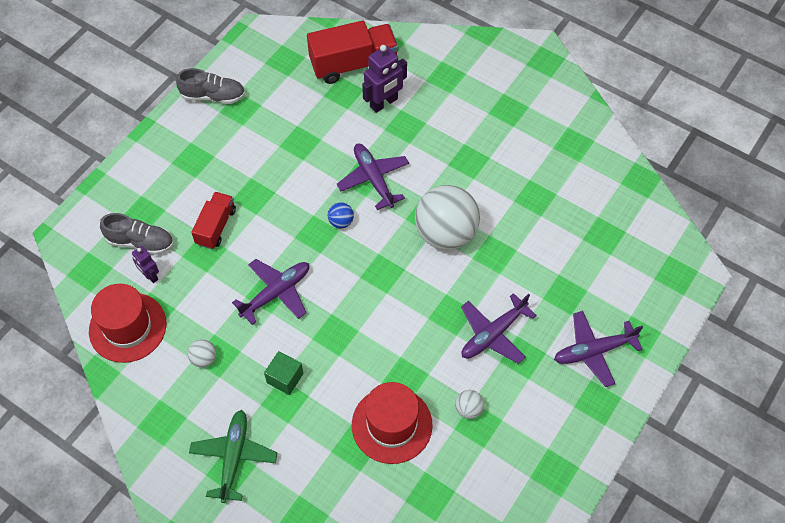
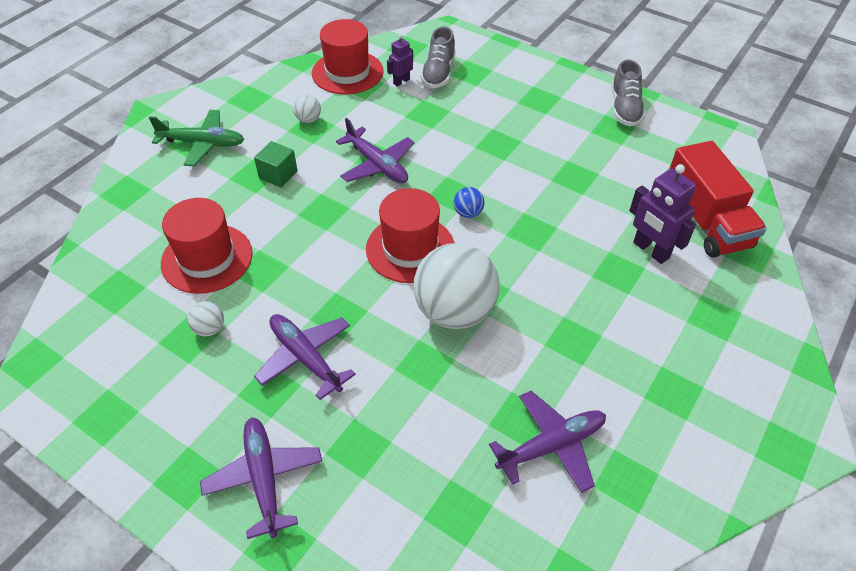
camera: 90 degrees right, 10 degrees down
(216, 226) = (458, 119): red truck -> none
(373, 179) = (531, 241): purple plane -> purple plane (551, 445)
(381, 264) = (410, 248): none -> red hat

